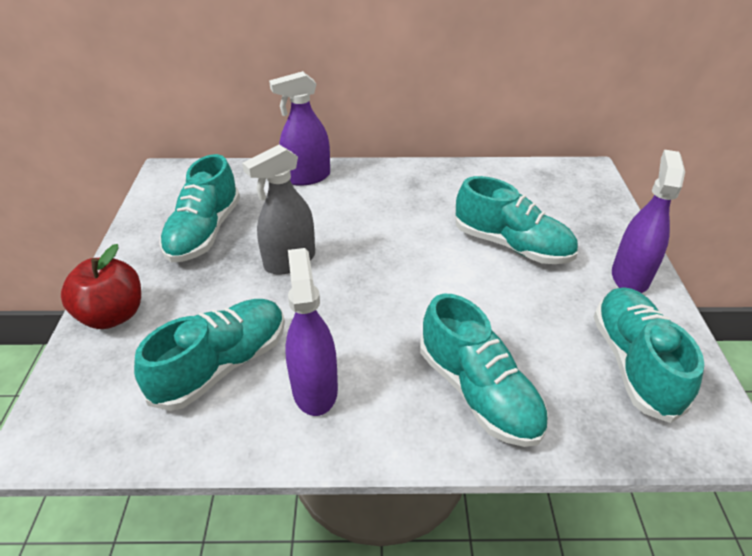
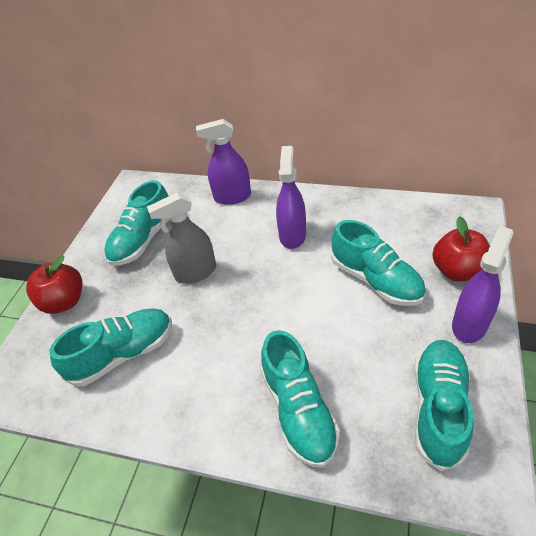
camera: 20 degrees right, 5 degrees up
(314, 388) = (179, 384): purple spray bottle -> purple spray bottle (292, 235)
(595, 227) = (457, 271): none -> red apple

